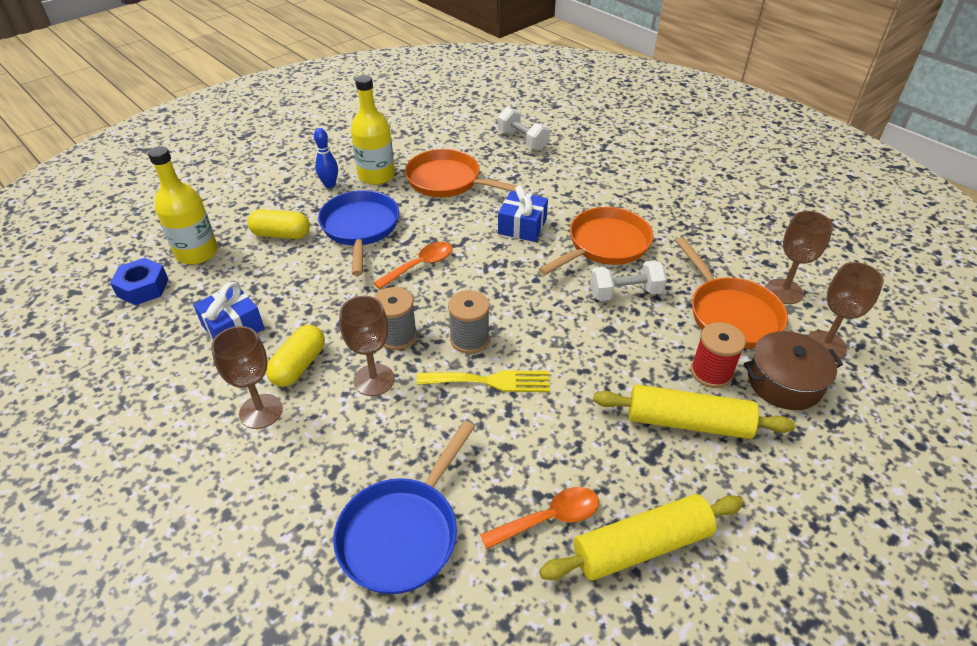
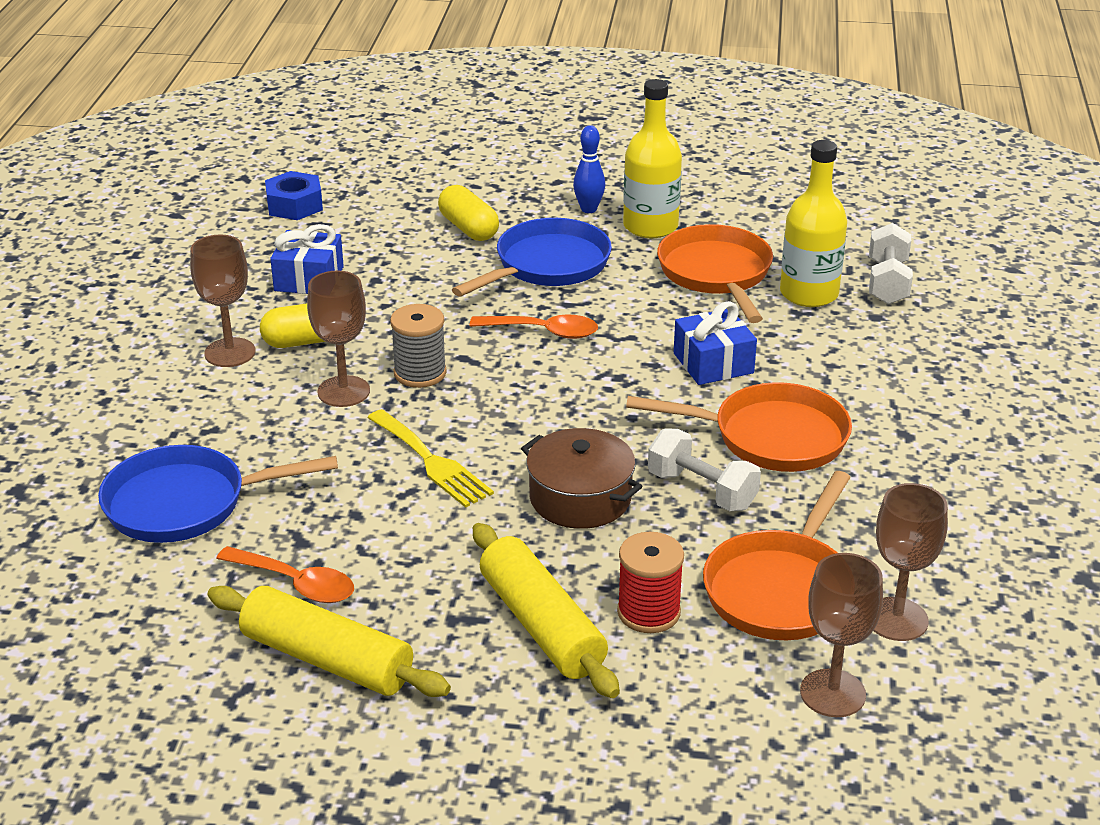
camera: 50 degrees right, 10 degrees down
(197, 253) = (376, 202): yellow bottle -> yellow bottle (809, 294)
(469, 339) = (474, 419): grey spool -> none
(784, 382) = (709, 679): brown pot -> brown pot (580, 498)

